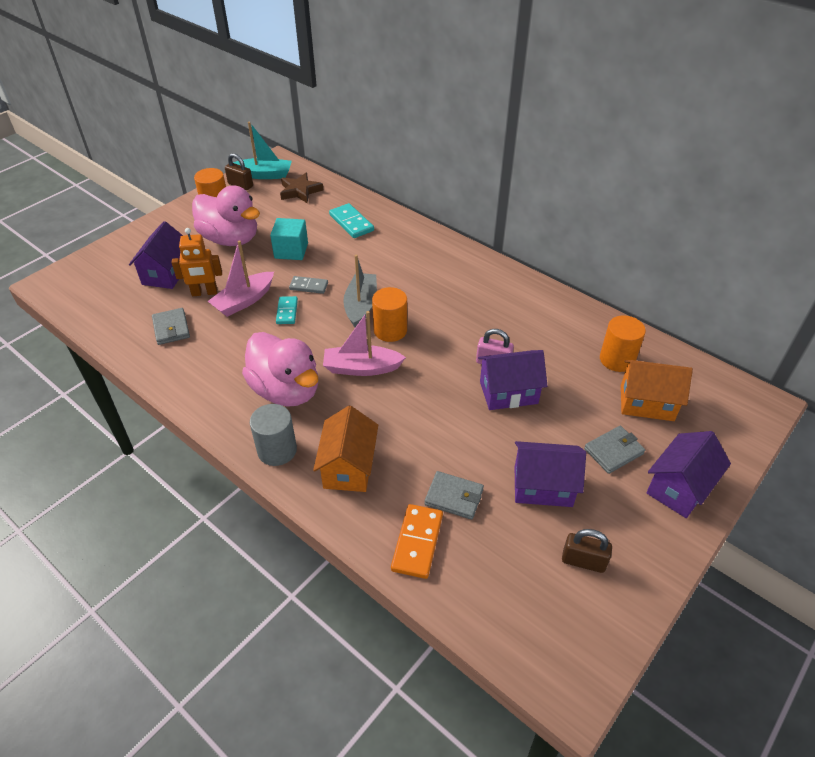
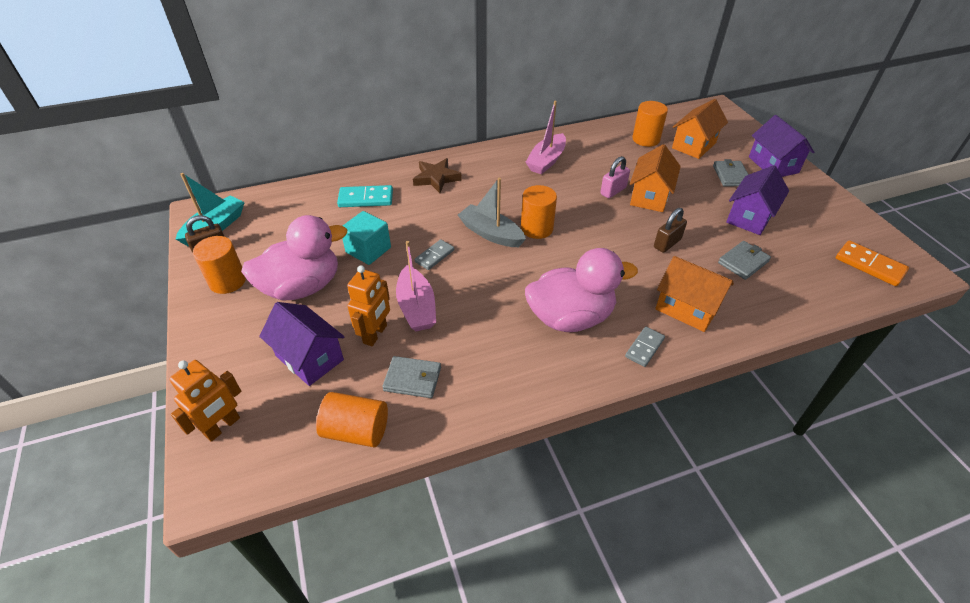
camera: 60 degrees left, 0 degrees up
(93, 266) = (222, 427): none -> orange robot
(114, 322) = (356, 430): none -> orange cylinder
(277, 450) = (644, 348): grey cylinder -> grey domino
(287, 311) = (459, 282): turquoise domino -> none
(300, 191) = (276, 213): brown star -> brown star (436, 178)
(361, 368) = (572, 261): pink boat -> pink boat (546, 161)
(417, 542) = (781, 297): orange domino -> orange domino (869, 265)
(508, 392) = (649, 196): purple house -> orange house
(583, 561) = (821, 226): brown padlock -> brown padlock (667, 243)

